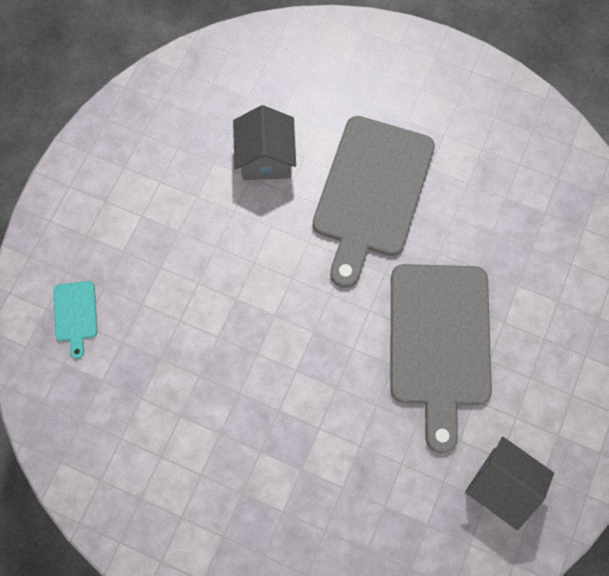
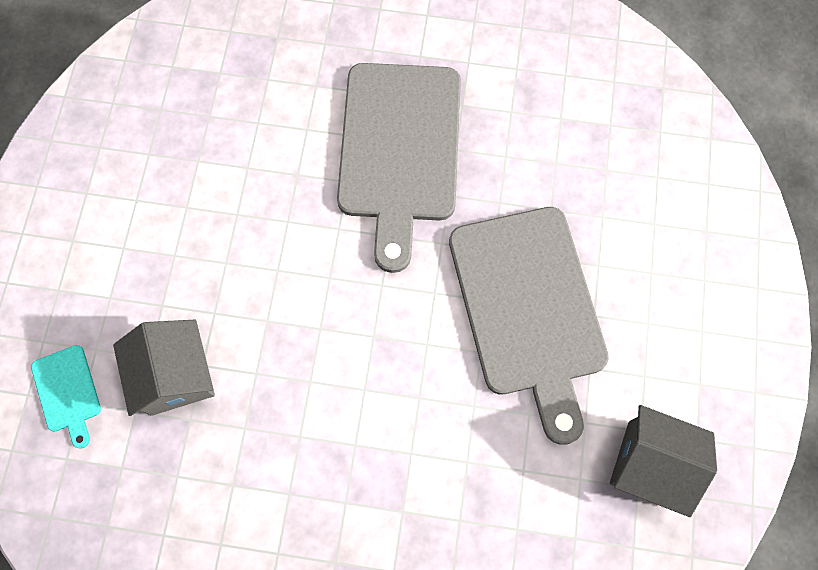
camera: 15 degrees left, 0 degrees up
(266, 158) = (261, 140): grey house -> grey house (176, 376)

